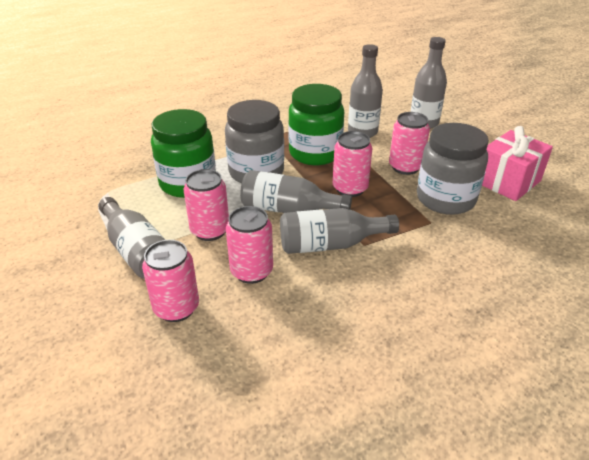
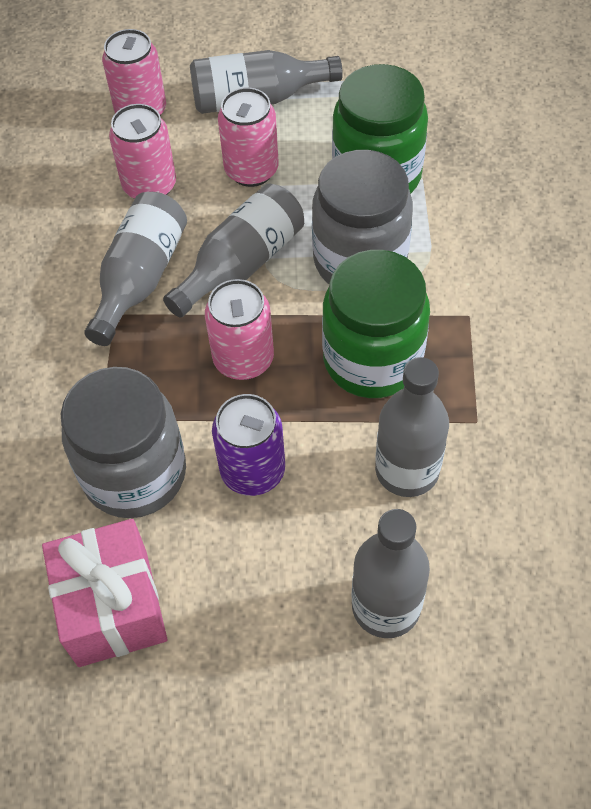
camera: 120 degrees right, 20 degrees up
(405, 167) = (253, 471): pink can -> purple can

